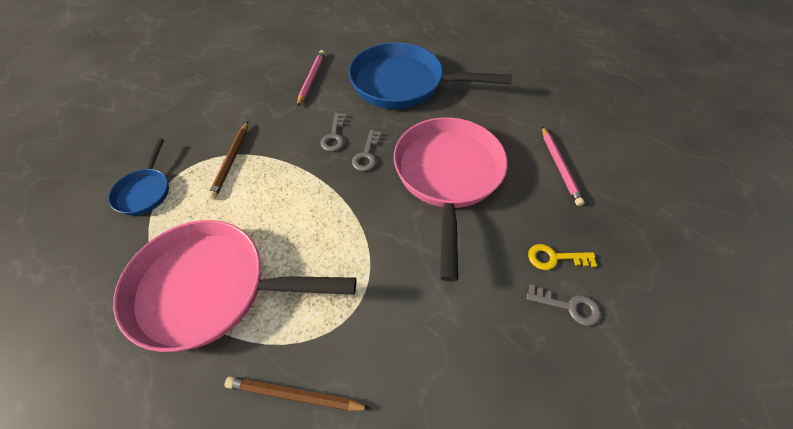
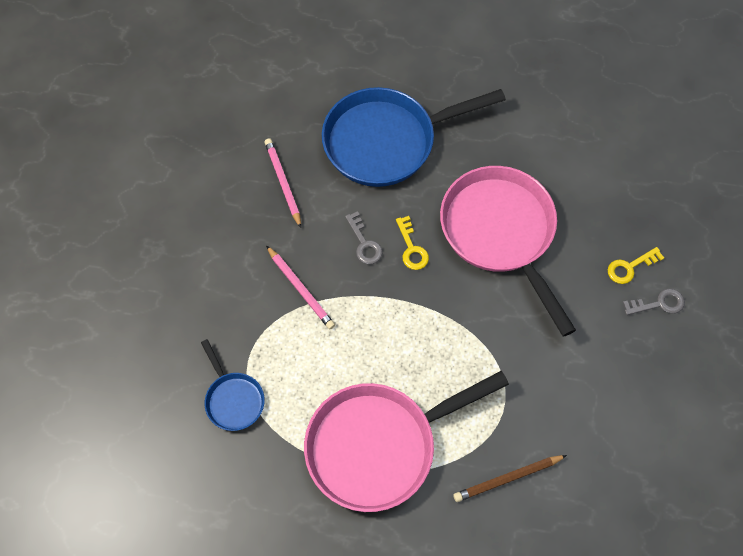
camera: 30 degrees left, 10 degrees up
(231, 161) = (287, 324): brown pencil -> none
(367, 155) = (411, 248): grey key -> yellow key
(559, 167) = (591, 171): pink pencil -> pink pencil (301, 289)

